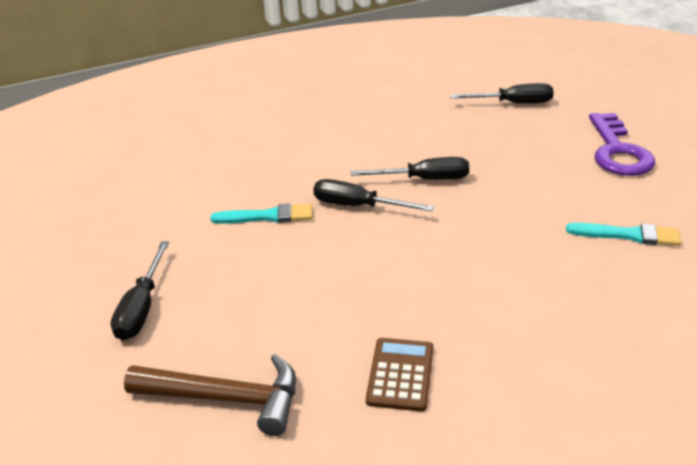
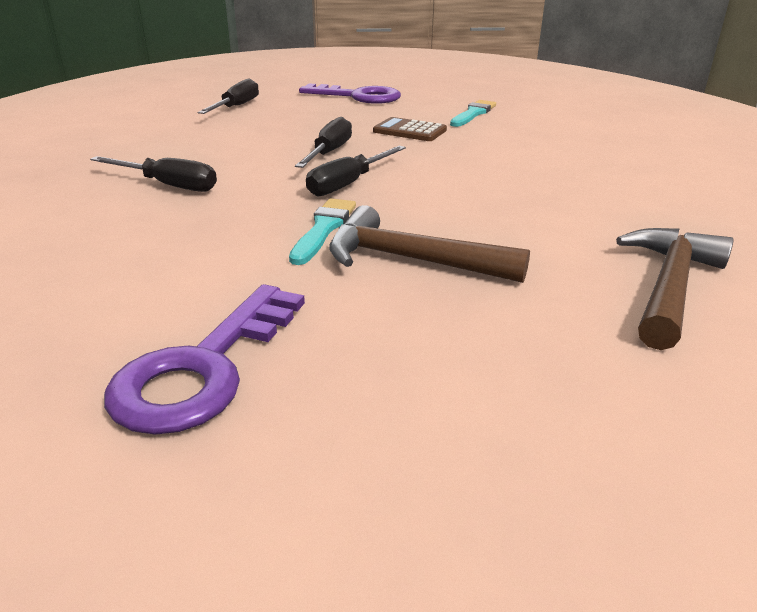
camera: 75 degrees left, 5 degrees down
(94, 224) = (204, 369): none -> purple key
(142, 308) = (478, 332): black screwdriver -> black screwdriver (168, 185)
(232, 263) = (411, 260): none -> brown hammer
(400, 374) = (631, 203): brown calculator -> brown calculator (409, 131)

